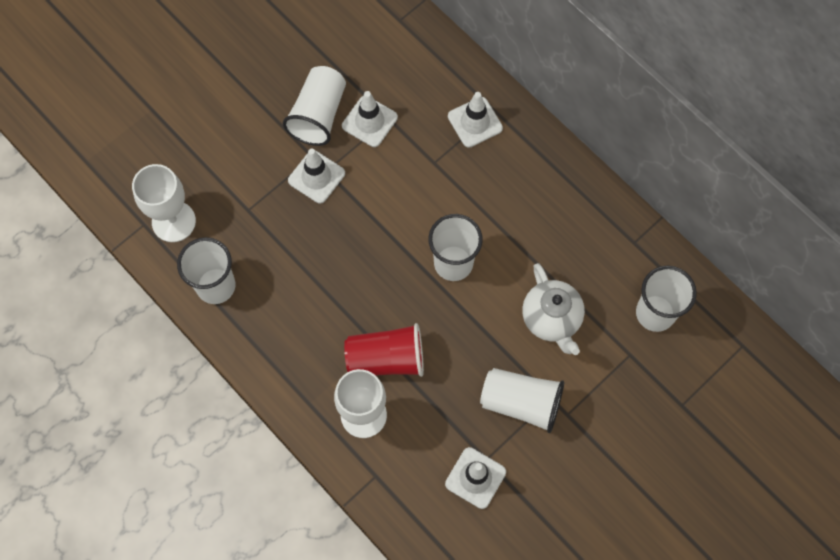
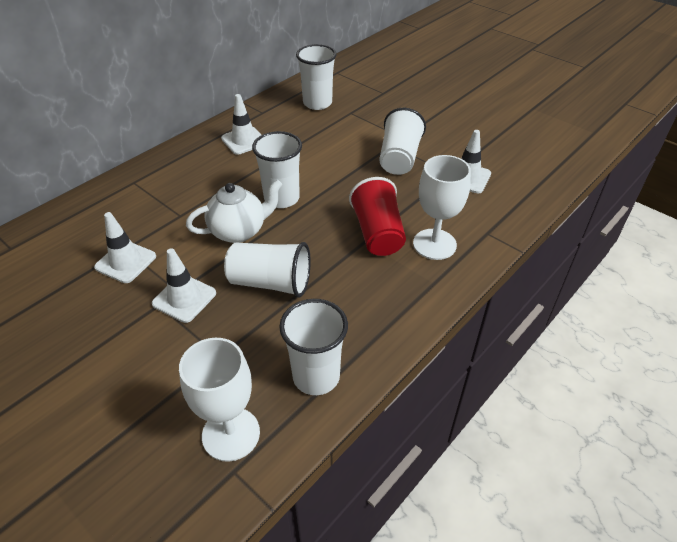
camera: 95 degrees left, 25 degrees down
(318, 115) = (107, 303): white cup -> white cup (270, 283)
(475, 122) = (142, 192): white traffic cone -> white traffic cone (244, 141)
(551, 319) = (328, 146): white teapot -> white teapot (239, 231)

